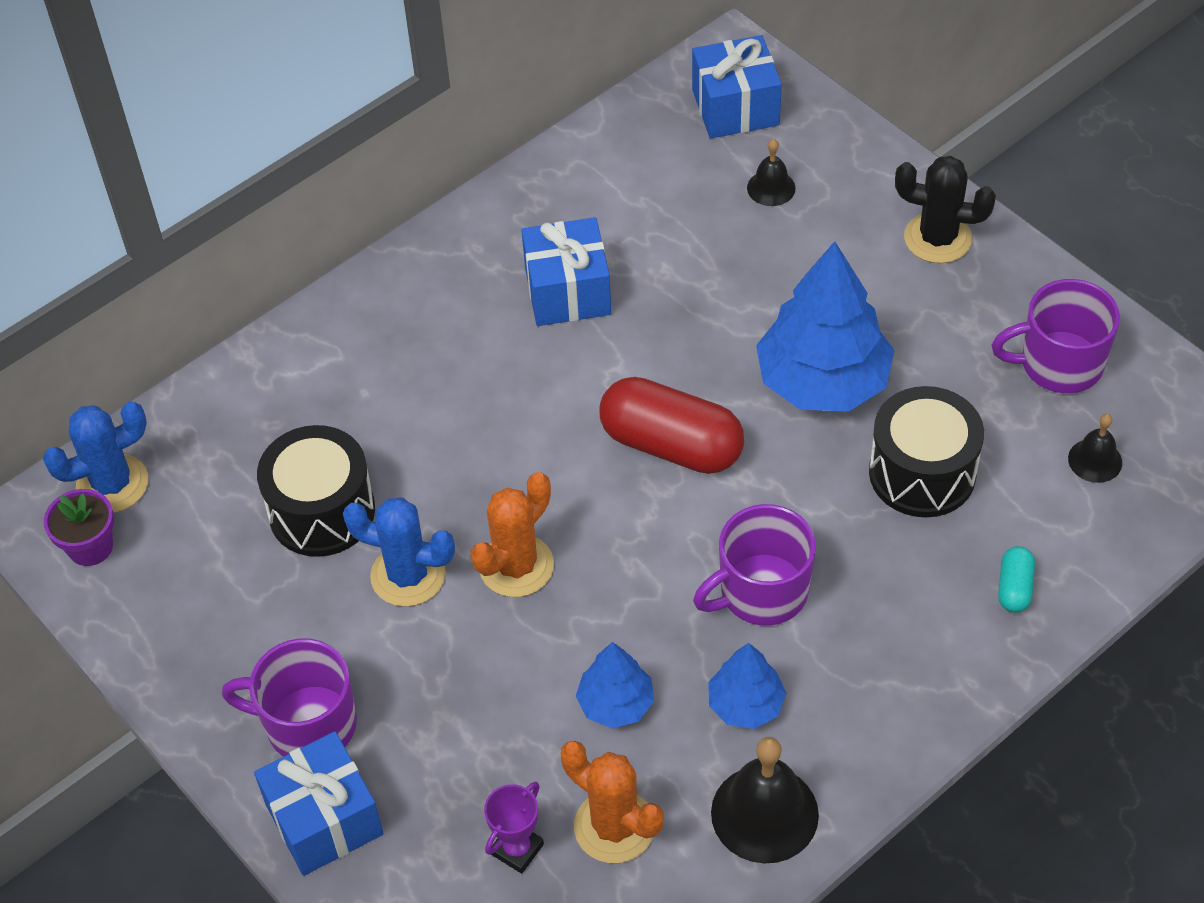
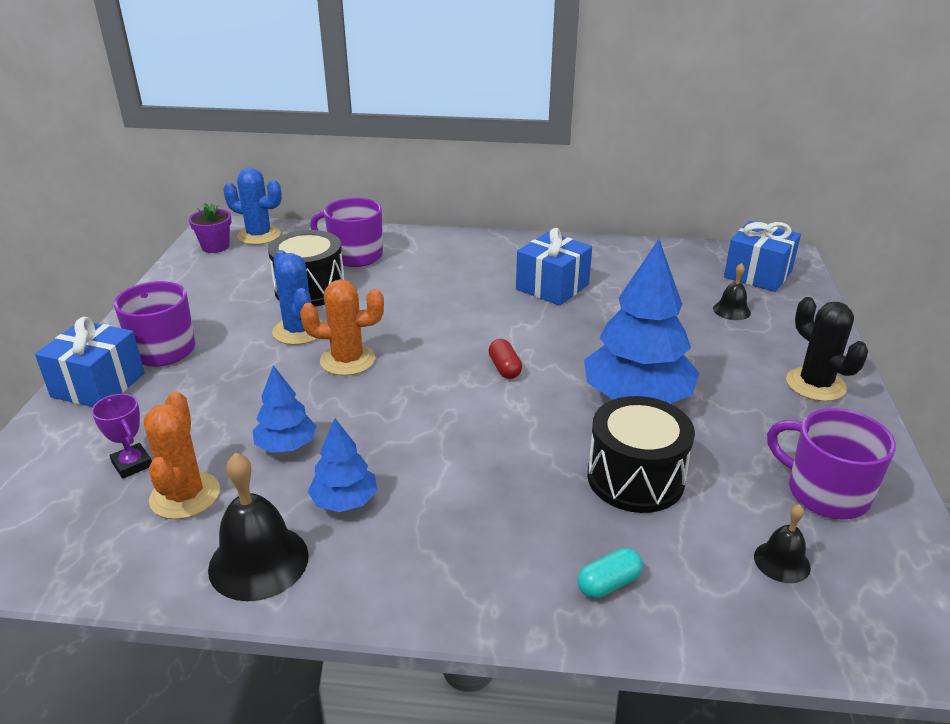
camera: 45 degrees right, 20 degrees down
(517, 849) = (132, 464): purple trophy -> purple trophy turned 60 degrees clockwise
(671, 445) = (504, 368): red capsule -> red capsule, size x0.46
(761, 592) = (443, 459): purple mug -> purple mug (354, 256)

